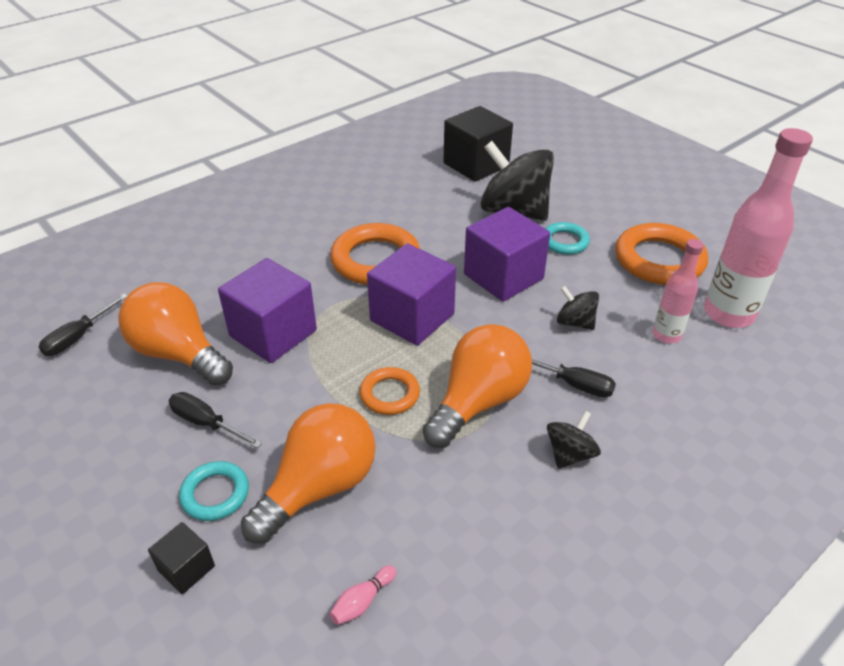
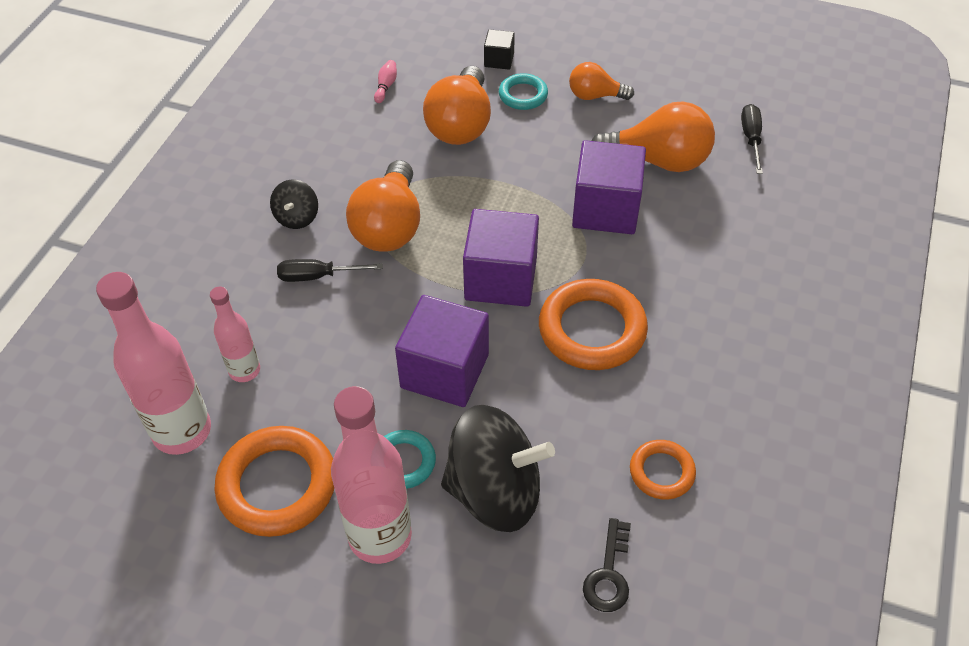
camera: 150 degrees right, 10 degrees up
(145, 452) = (595, 96): none -> orange light bulb
(206, 423) = (577, 127): black screwdriver -> none
(389, 394) = (464, 202): orange ring -> orange ring (661, 472)
(476, 165) = (608, 574): black cube -> black key
(575, 322) = (342, 344): black spinning top -> none
(598, 217) = (380, 536): none -> pink bottle

